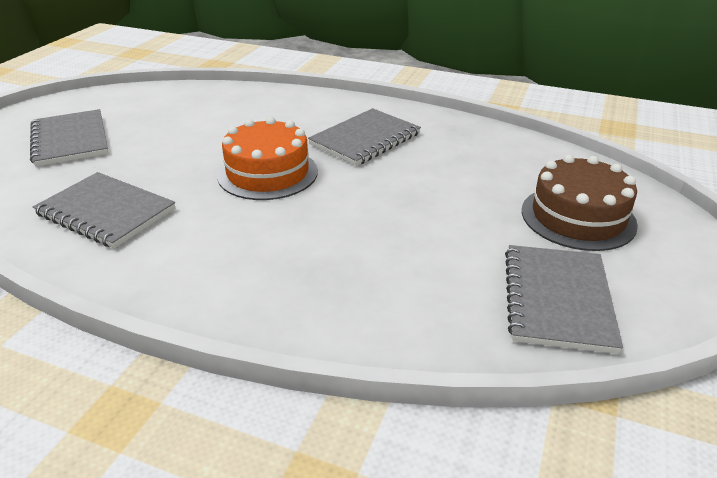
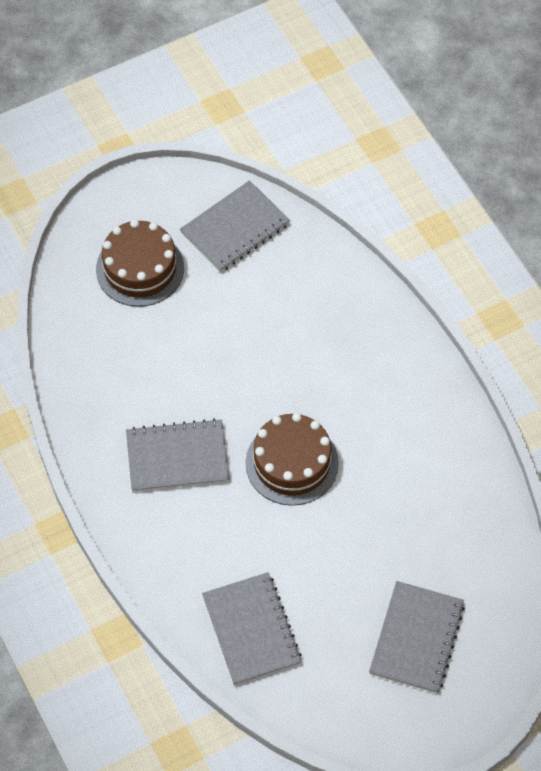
camera: 140 degrees left, 25 degrees up
(106, 212) = (434, 493): grey notebook -> grey notebook (251, 630)
(267, 173) = (292, 463): orange cake -> brown cake

